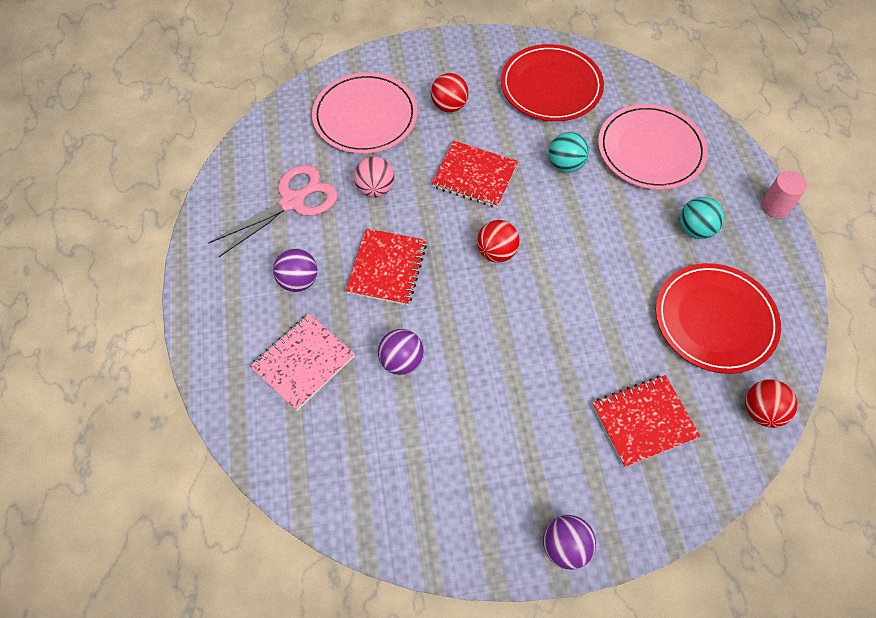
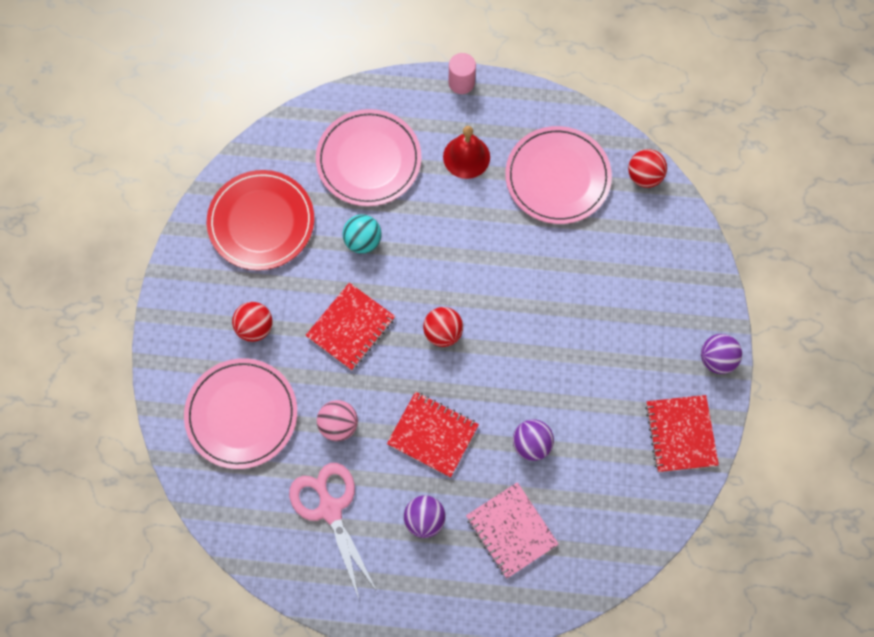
camera: 75 degrees left, 10 degrees up
(644, 421) = (632, 266): red notebook -> red notebook (681, 434)
(695, 229) = (466, 157): turquoise ball -> red bell
(715, 320) = (557, 177): red plate -> pink plate

